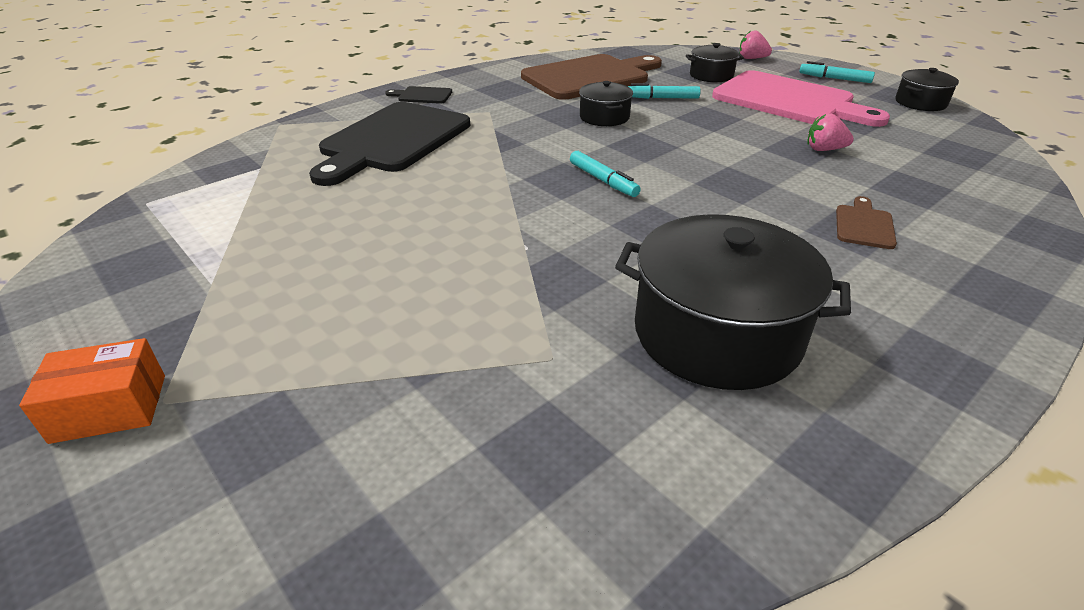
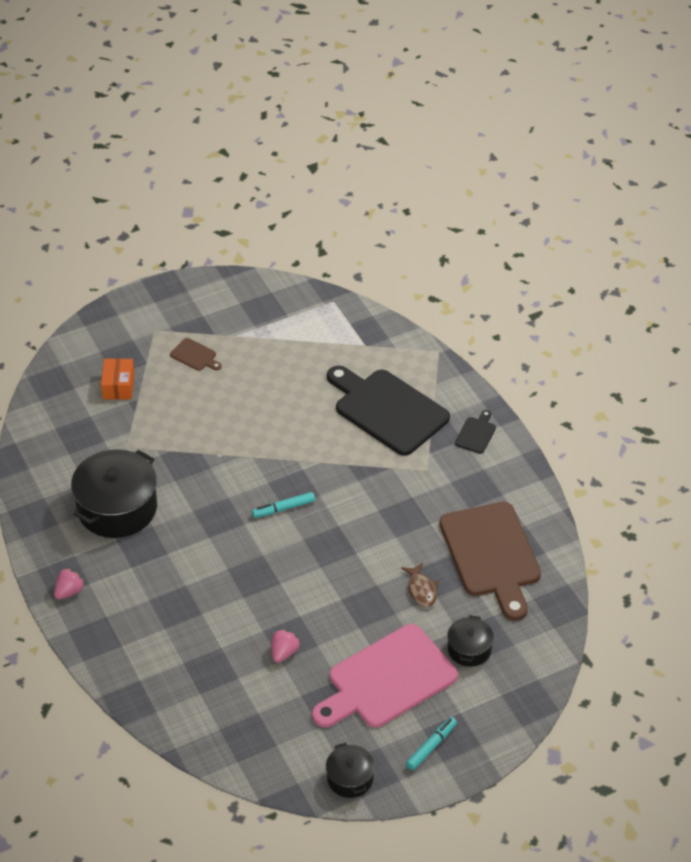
camera: 105 degrees right, 10 degrees up
(109, 408) = (157, 316): orange box -> orange box (118, 386)
(604, 117) = (391, 539): black pot -> none
(661, 98) = (421, 590): turquoise marker -> brown fish
(751, 58) = (512, 706): pink strawberry -> pink strawberry (69, 591)
(864, 225) = (178, 617): brown cutting board -> brown cutting board (195, 356)

